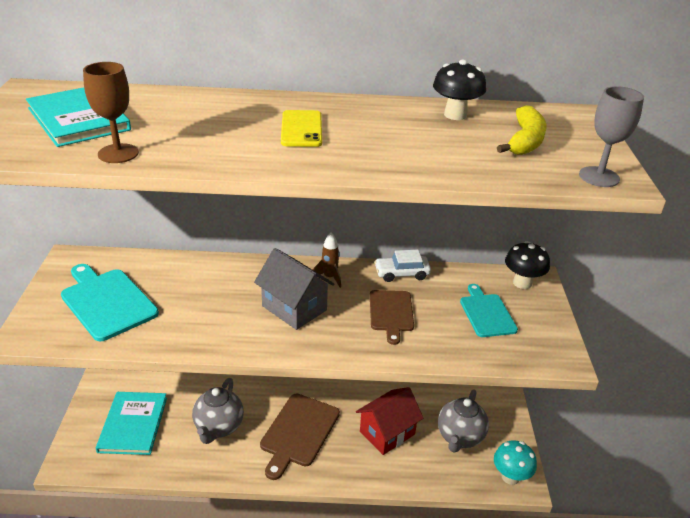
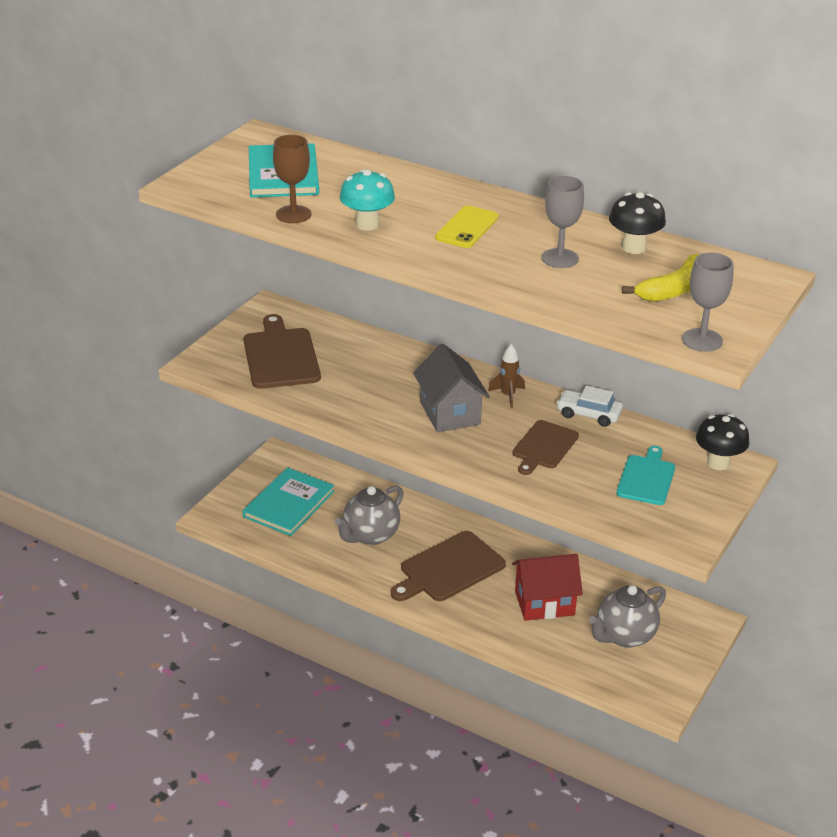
camera: 30 degrees right, 0 degrees up
(107, 302) = (281, 356): turquoise cutting board -> brown cutting board
(408, 137) = (560, 258): none -> grey goblet
(510, 477) = (652, 691): turquoise mushroom -> turquoise mushroom (367, 224)

